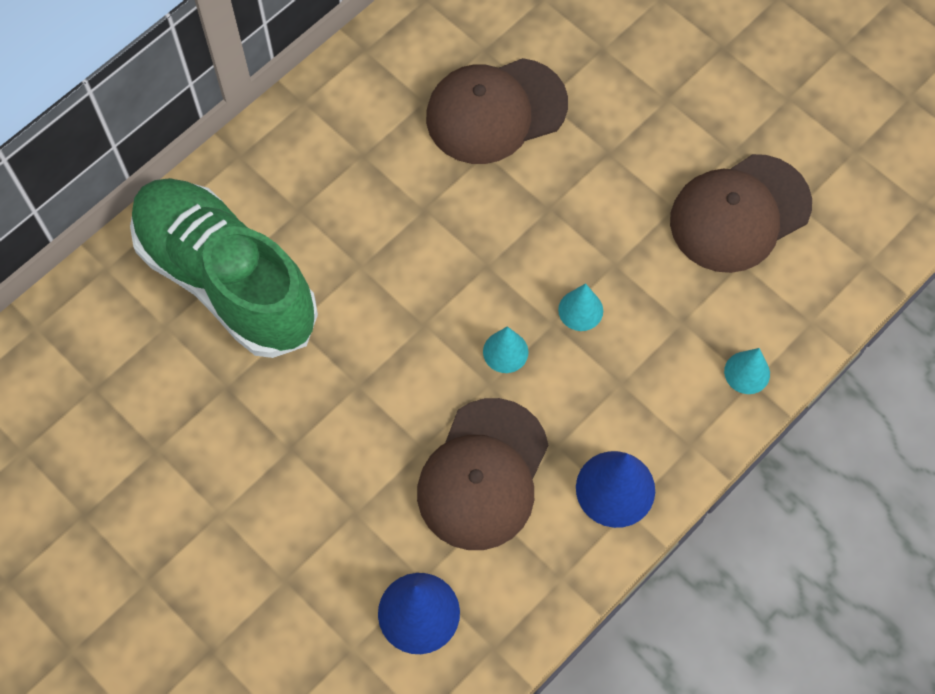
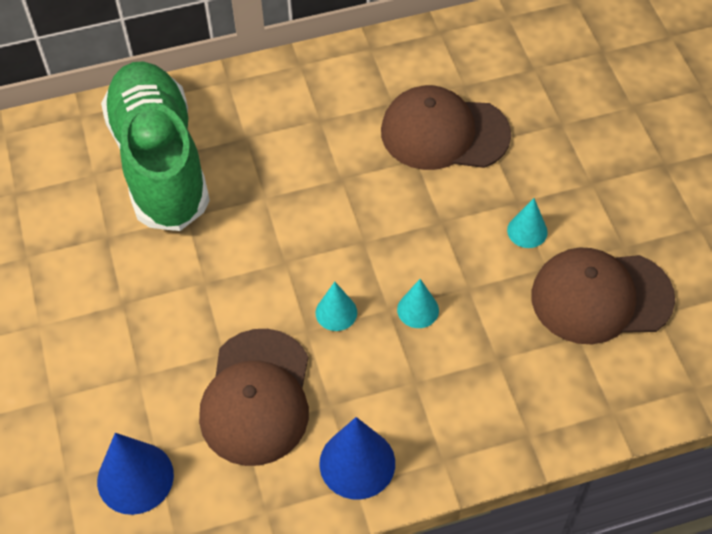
camera: 30 degrees right, 10 degrees down
(483, 474) = (256, 397): brown cap -> brown cap turned 45 degrees counterclockwise
(747, 372) = (529, 426): turquoise cone -> turquoise cone (527, 231)

